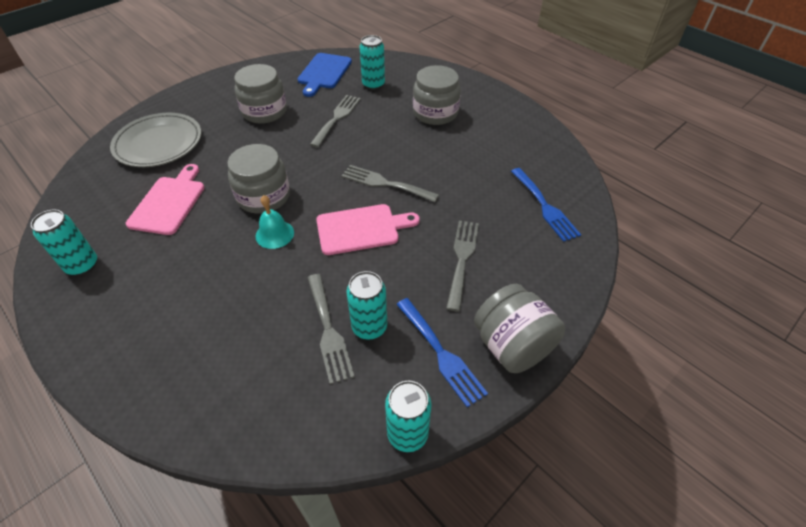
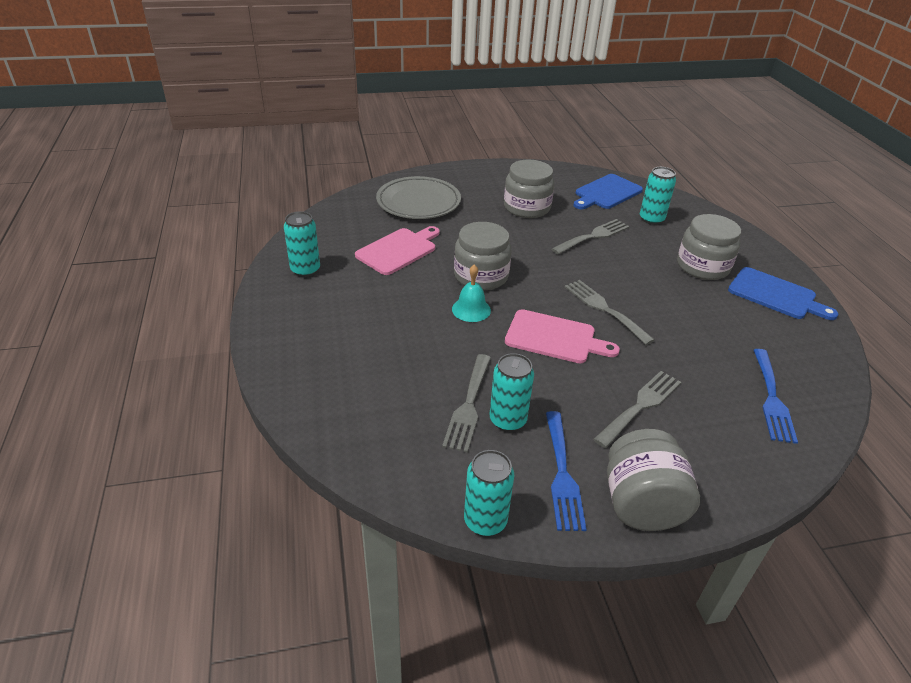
camera: 30 degrees right, 10 degrees down
(498, 117) = (775, 295): none -> blue cutting board

